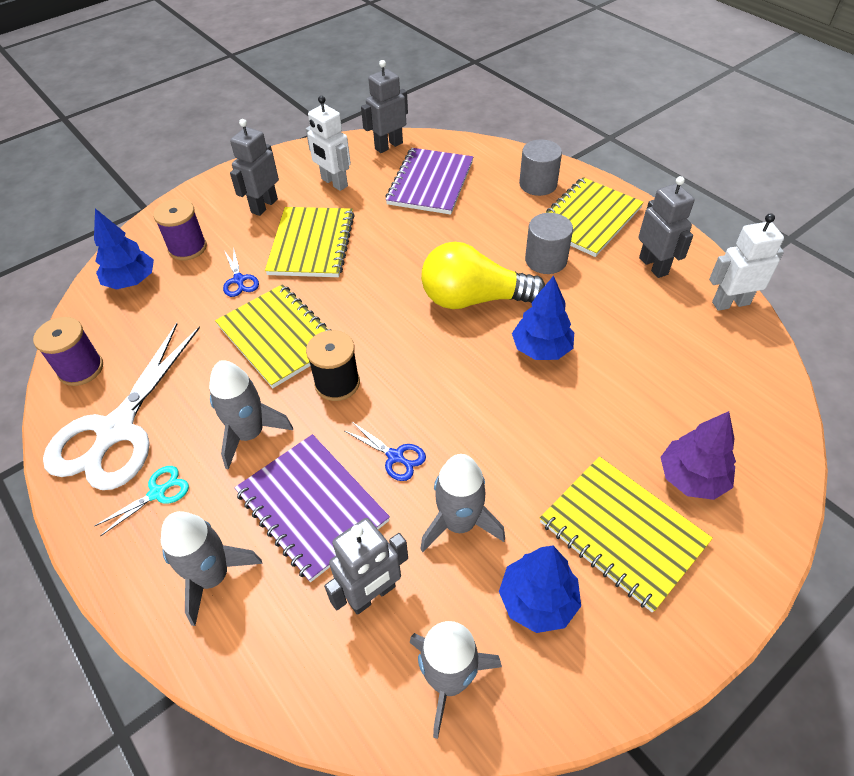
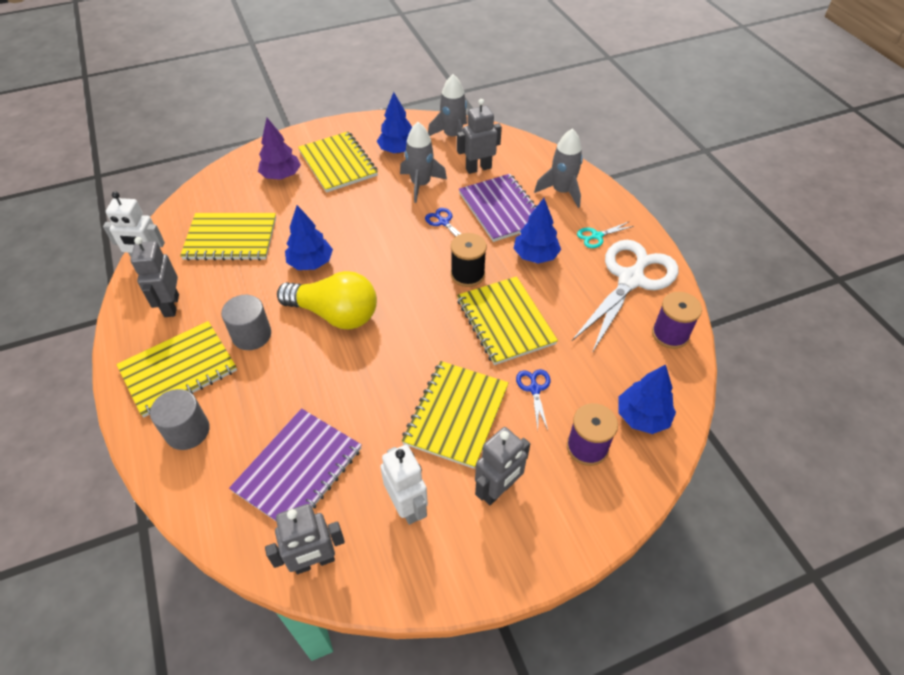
camera: 165 degrees left, 0 degrees up
(250, 434) = (535, 256): grey rocket -> blue tree
(666, 354) = (230, 239): none -> yellow notebook

